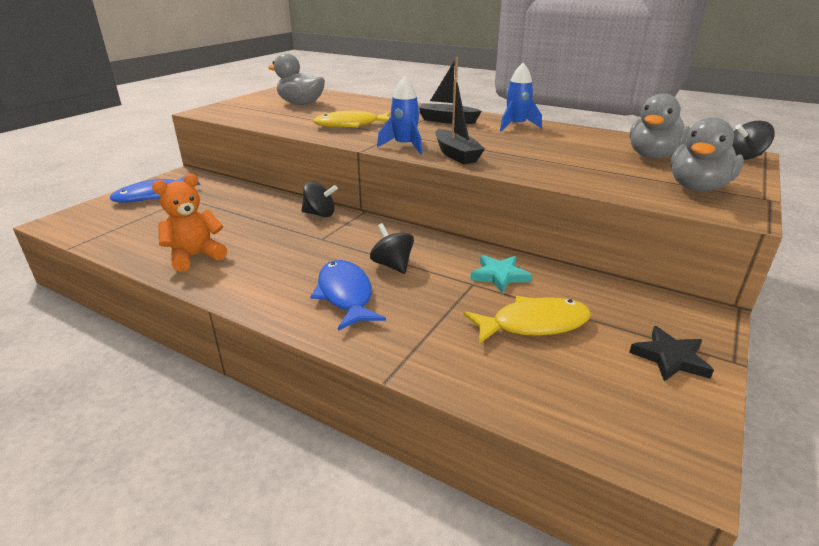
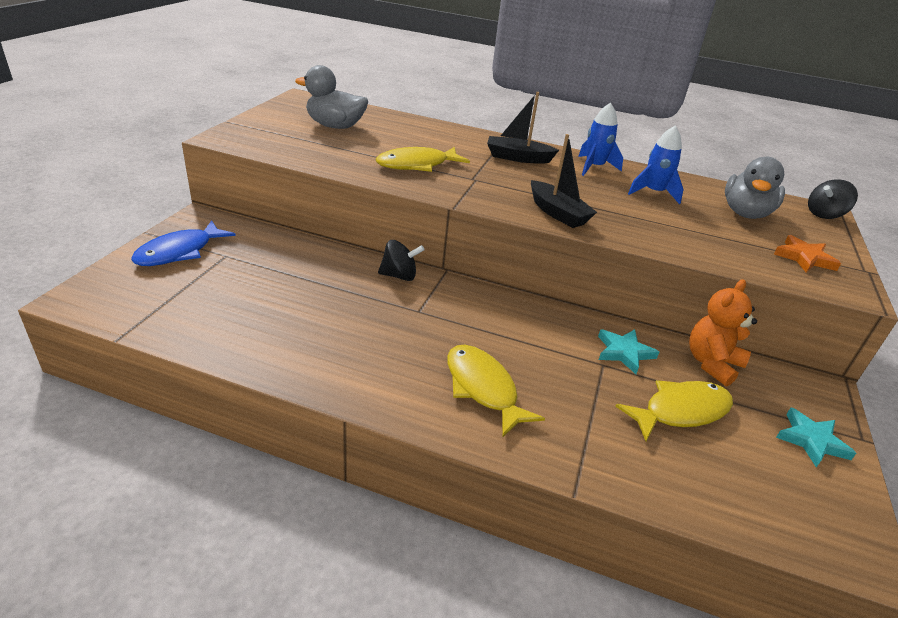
camera: 15 degrees left, 5 degrees up
(195, 256) = (286, 344): orange teddy bear -> orange teddy bear (712, 364)
(345, 295) = (483, 388): blue fish -> yellow fish
(392, 265) = (512, 345): black spinning top -> none
(404, 146) = (496, 200): blue rocket -> blue rocket (653, 193)
(670, 358) = (811, 440): black star -> turquoise star
(697, 188) = (804, 258): grey duck -> orange star

